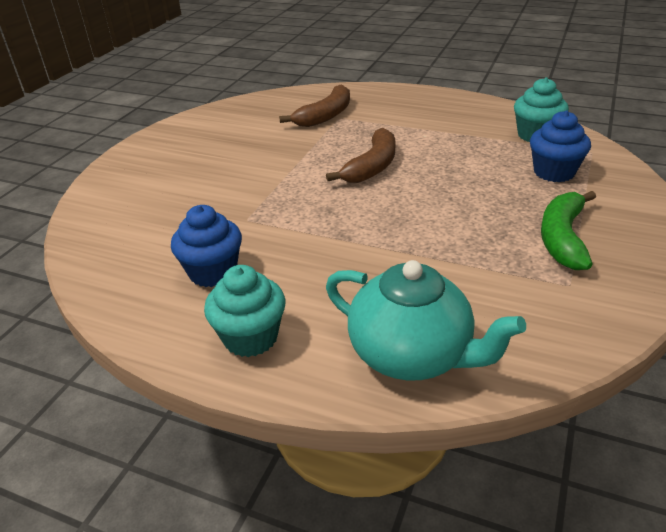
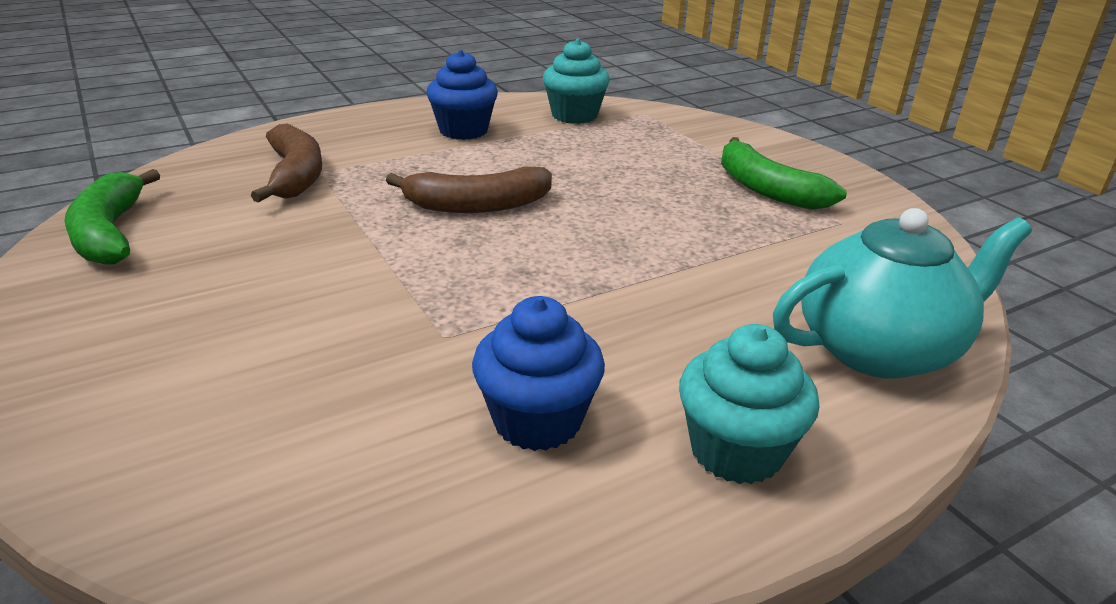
camera: 55 degrees left, 5 degrees down
(223, 115) = (110, 233): none -> green banana
(372, 166) = (477, 205): brown banana -> brown banana turned 105 degrees clockwise
(554, 172) = (653, 140): blue cupcake -> blue cupcake (463, 131)

